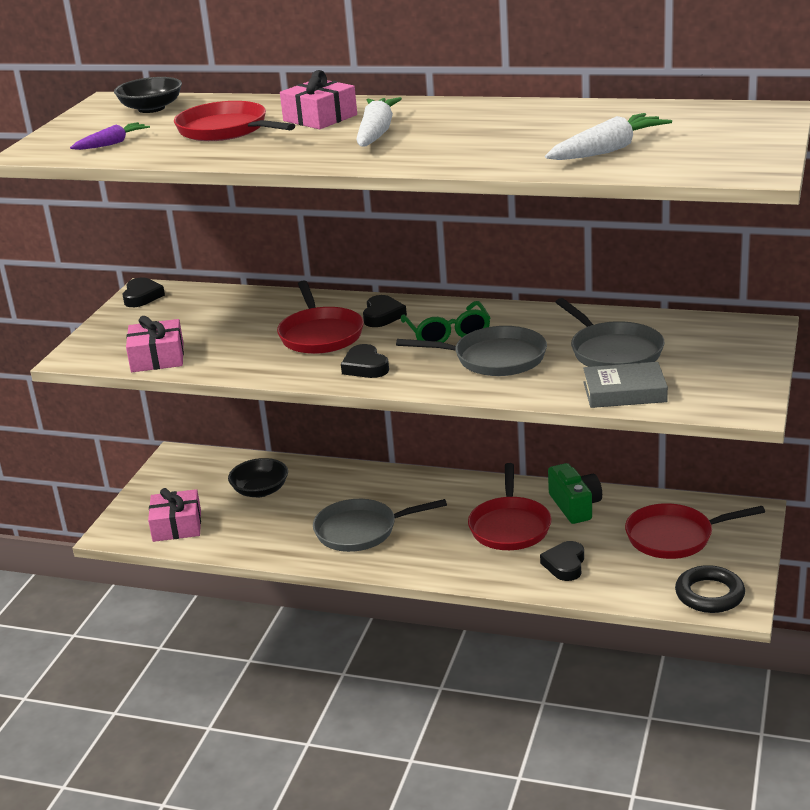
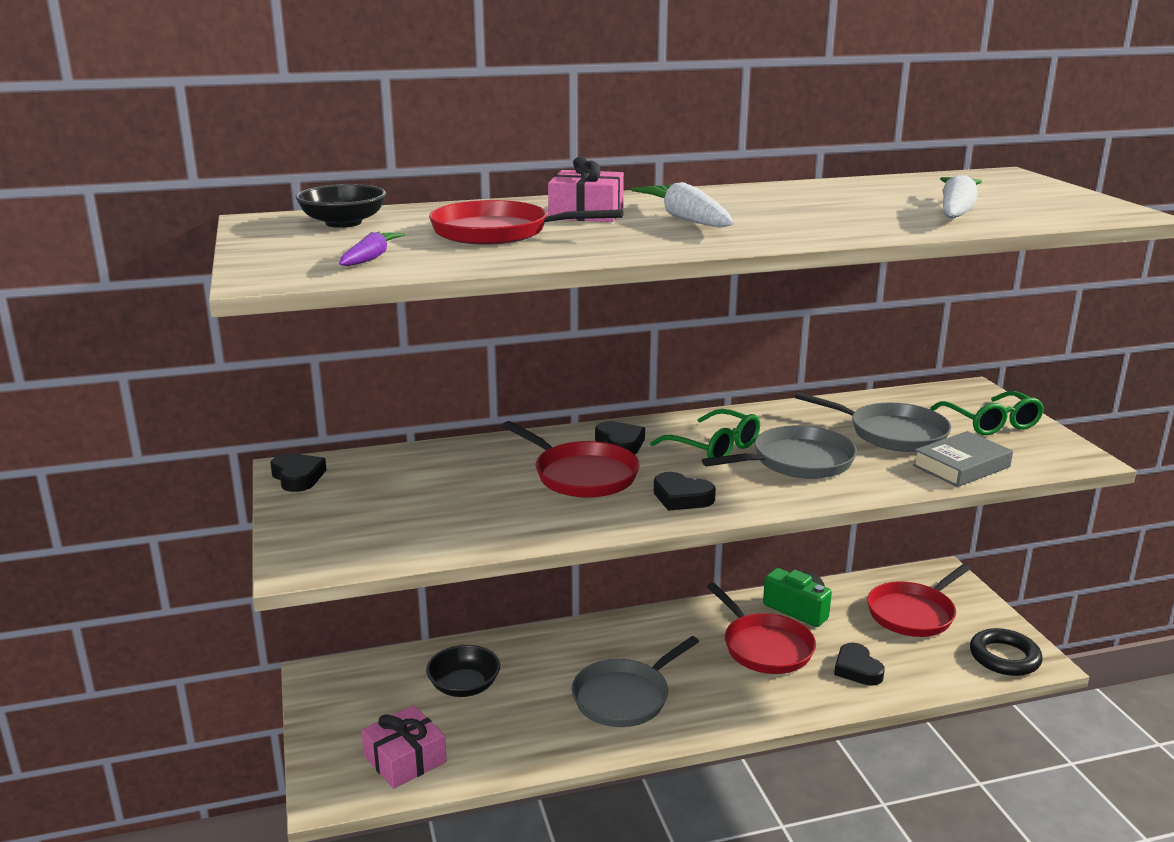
camera: 35 degrees left, 5 degrees down
(157, 358) = (418, 541): pink gift -> none
(721, 361) = (991, 423): none -> green glasses

